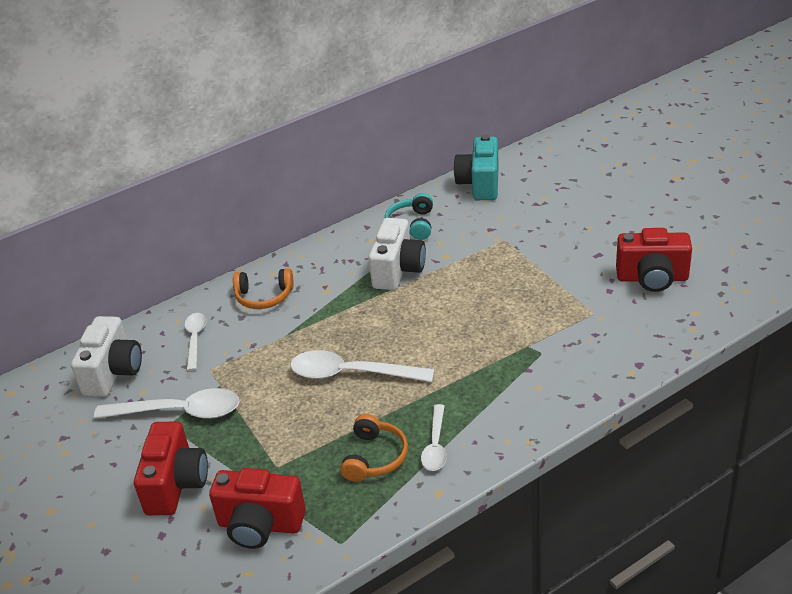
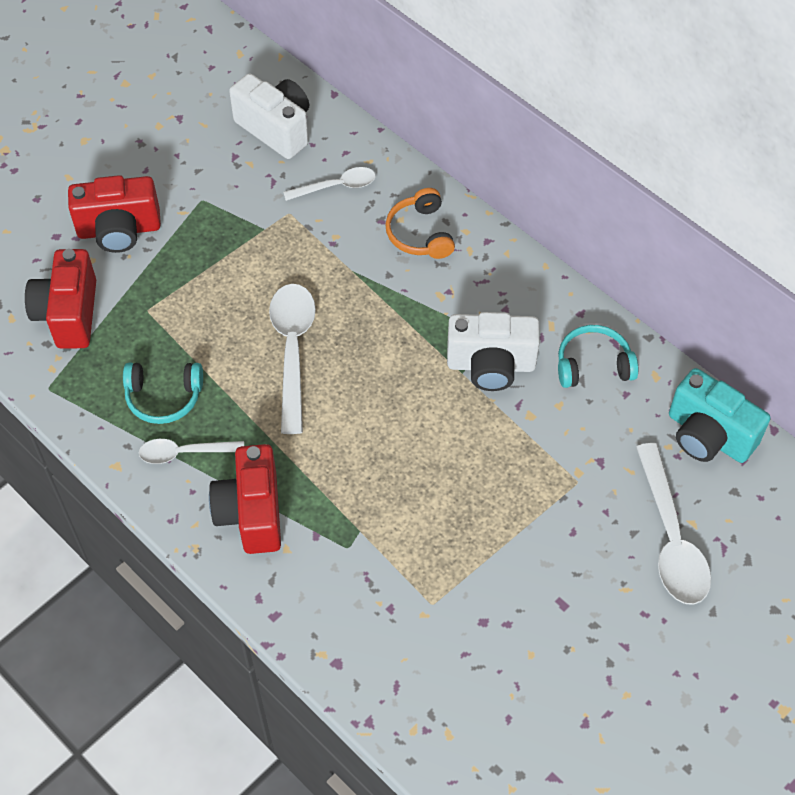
camera: 75 degrees right, 20 degrees up
(113, 373) = (276, 129): white camera -> white camera turned 135 degrees counterclockwise
(179, 412) = (221, 204): white spoon -> white spoon (671, 538)
(374, 457) = (164, 397): orange headphones -> turquoise headphones
(480, 184) = (708, 435): turquoise camera -> turquoise camera turned 135 degrees counterclockwise
(652, 278) = (517, 677): red camera -> red camera (251, 513)

